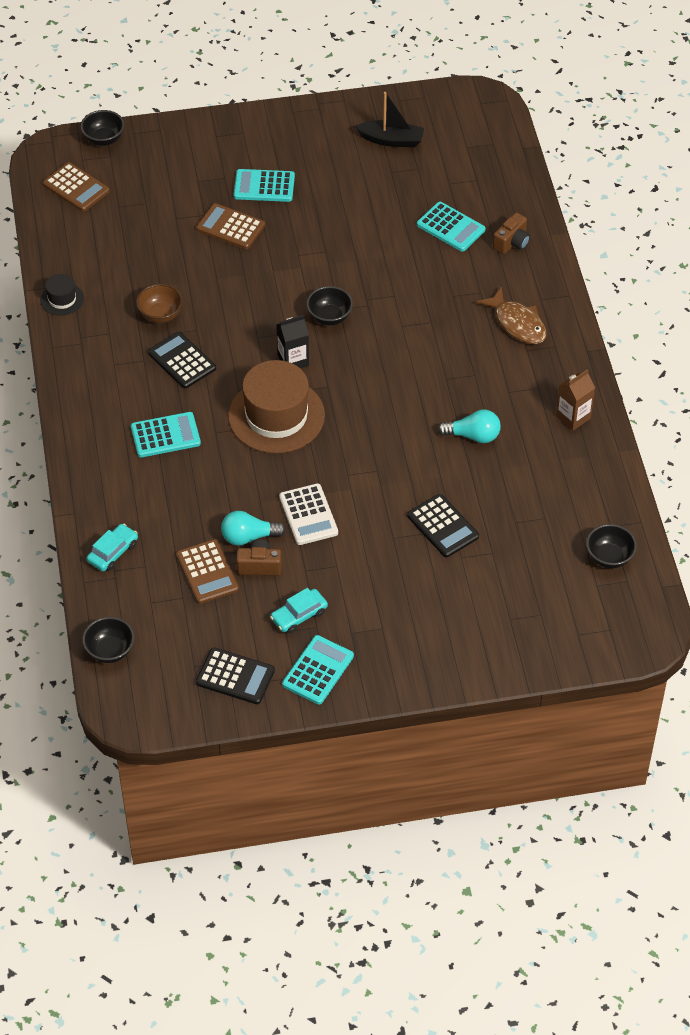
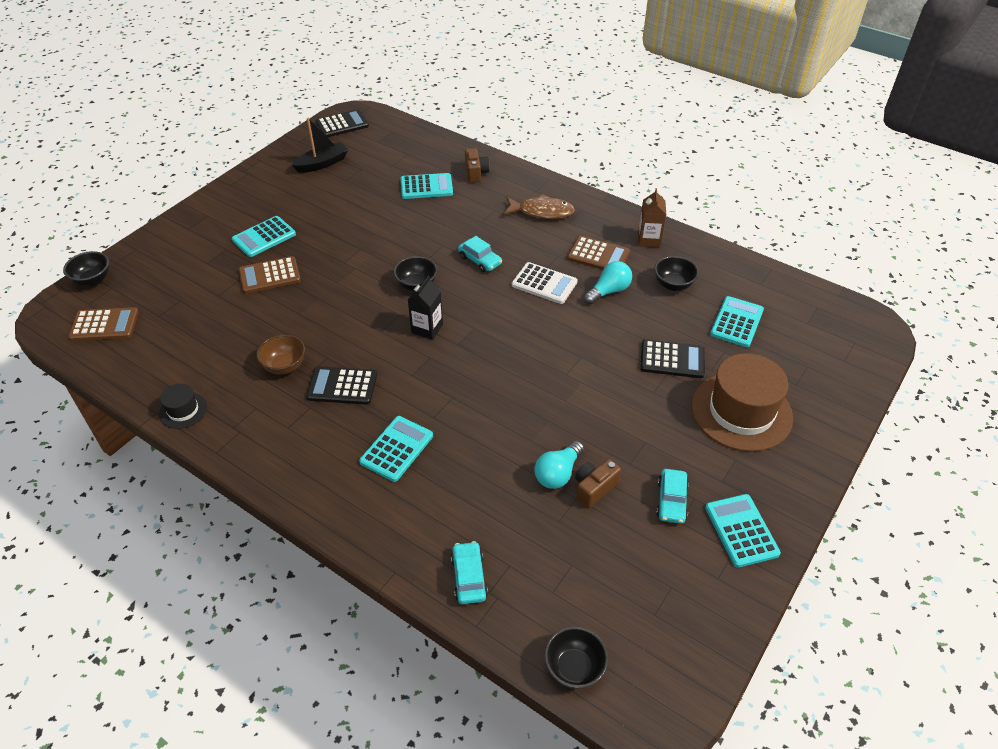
camera: 45 degrees left, 5 degrees down
(207, 572) = (563, 527): brown calculator -> brown calculator (598, 255)
(235, 676) = (695, 593): black calculator -> black calculator (342, 124)
(276, 416) = (463, 372): brown hat -> brown hat (741, 411)
(308, 515) = (578, 422): white calculator -> white calculator (544, 284)
(406, 331) = (480, 260): none -> turquoise car
(539, 539) = (736, 322): none -> turquoise calculator
(609, 557) = (788, 301): black bowl -> black bowl (673, 285)

